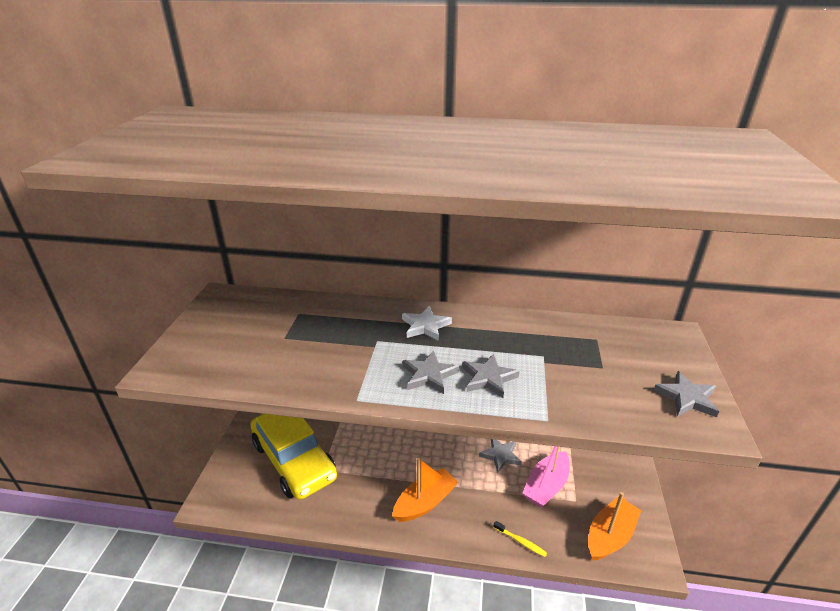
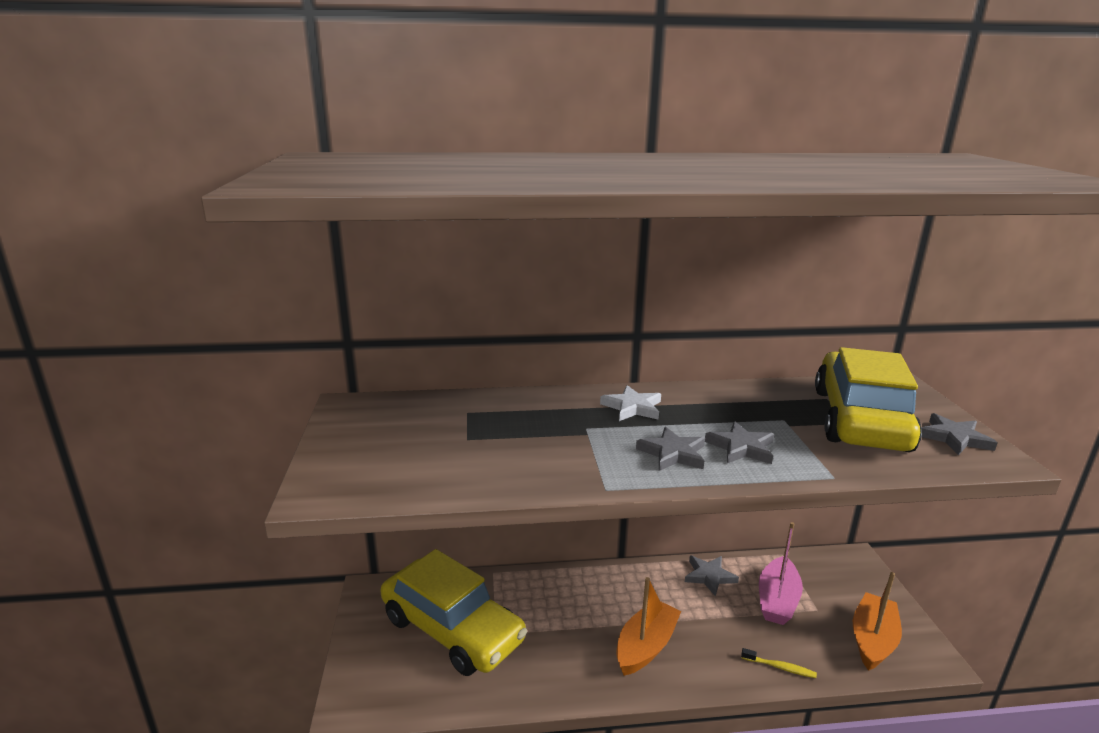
camera: 15 degrees left, 10 degrees down
(611, 365) = (860, 419): none -> yellow car

